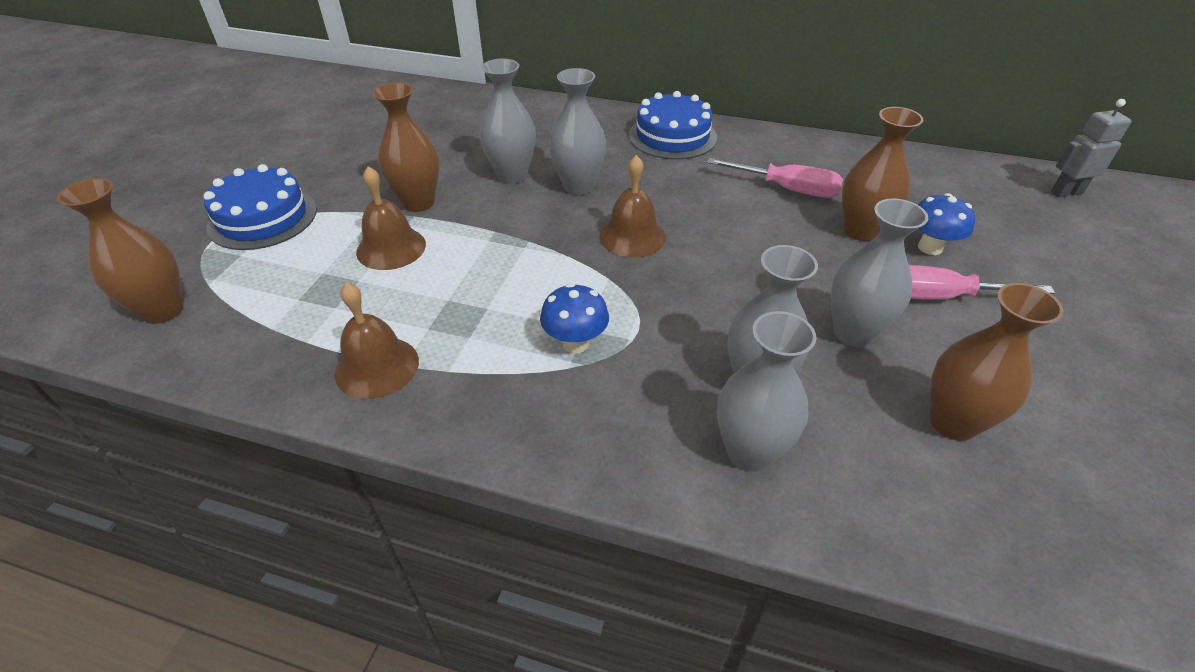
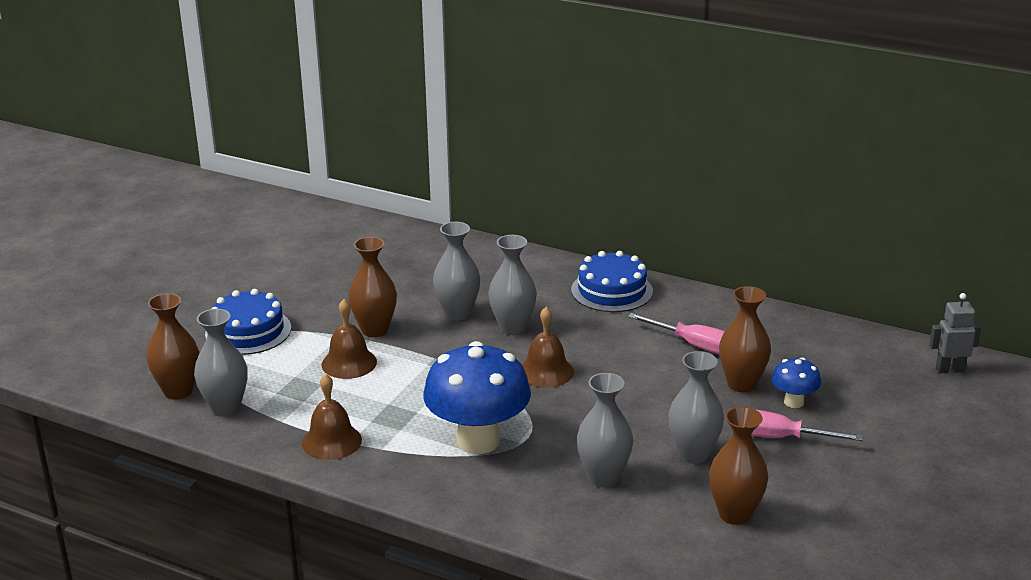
camera: 10 degrees right, 15 degrees down
(575, 343) = (478, 441): blue mushroom -> blue mushroom, size x2.10
(749, 452) = (580, 515): grey vase -> grey vase (225, 408)

